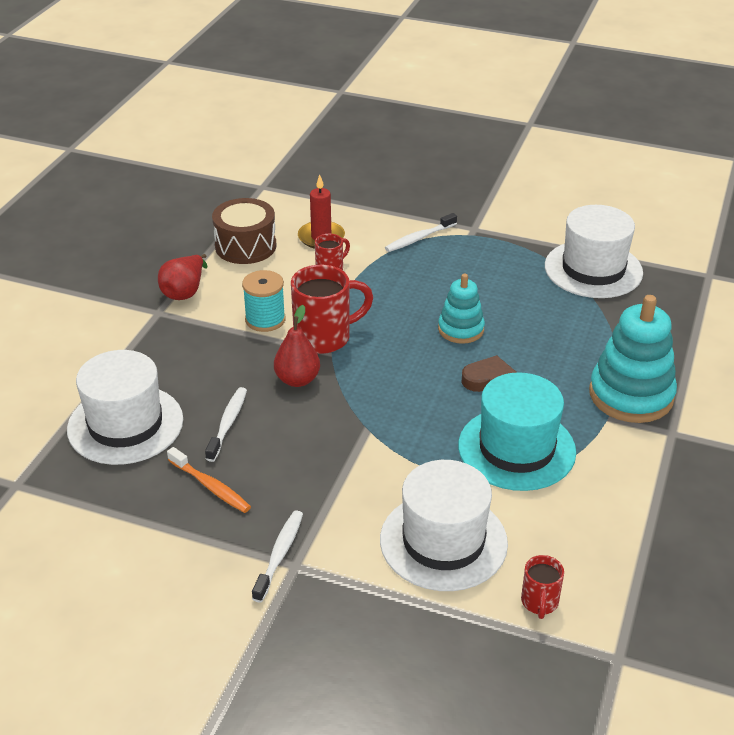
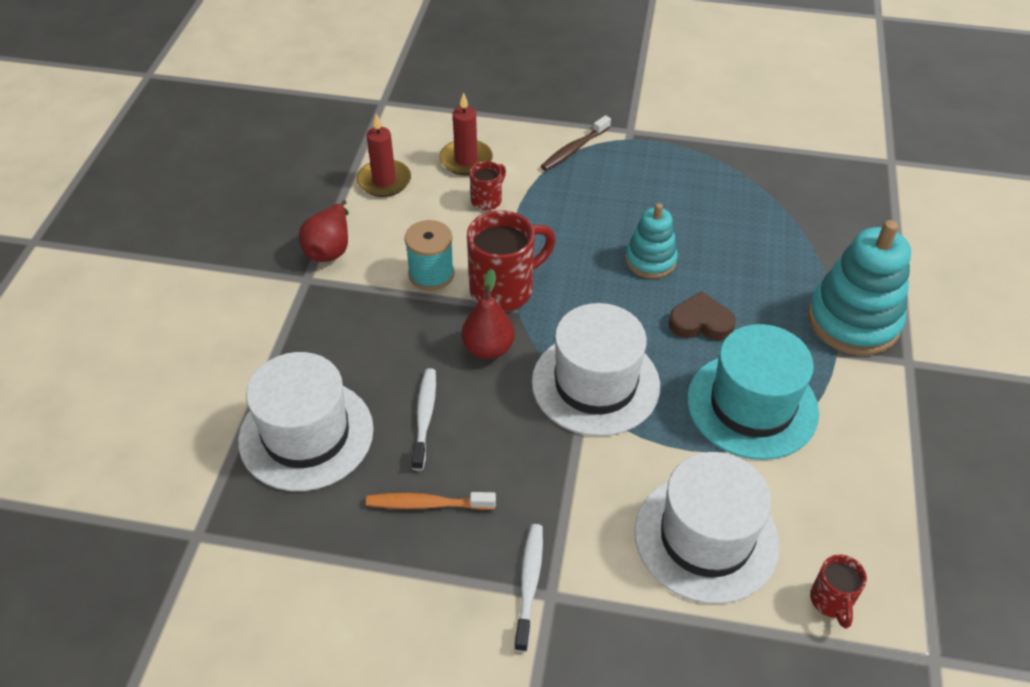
camera: 10 degrees left, 10 degrees up
(211, 486) = (427, 504): orange toothbrush -> orange toothbrush turned 150 degrees clockwise
(245, 246) = (384, 181): brown drum -> red candle
(419, 238) = (574, 149): white toothbrush -> brown toothbrush
(593, 269) = (770, 168): white hat -> white hat (595, 383)

